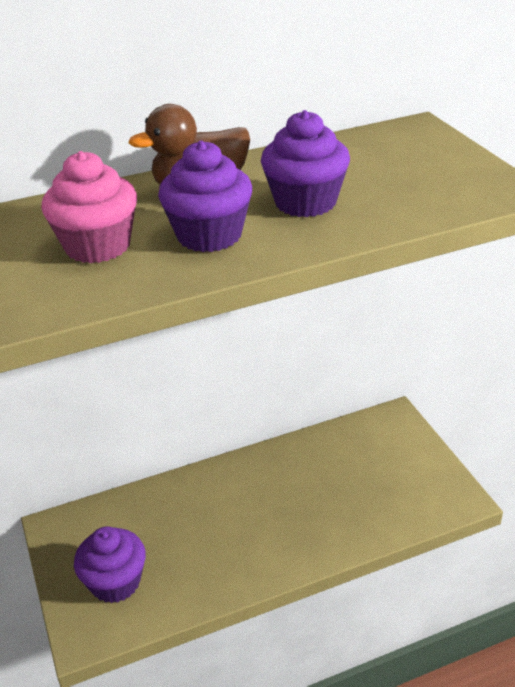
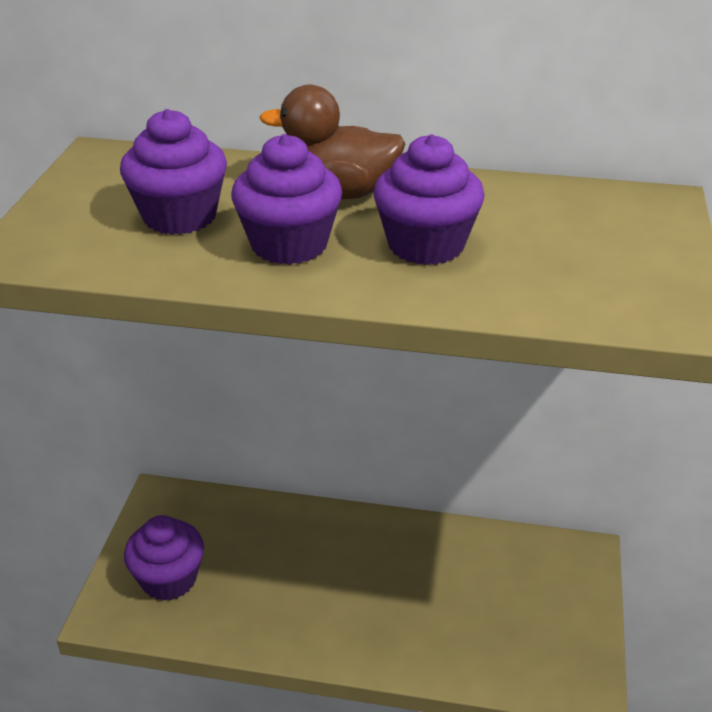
camera: 30 degrees right, 0 degrees up
(98, 246) = (180, 216): pink cupcake -> purple cupcake

